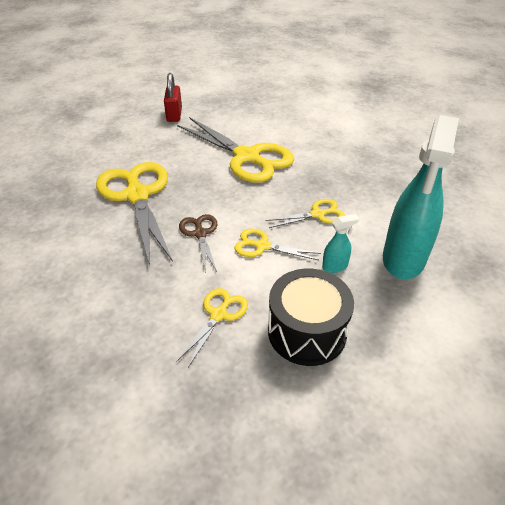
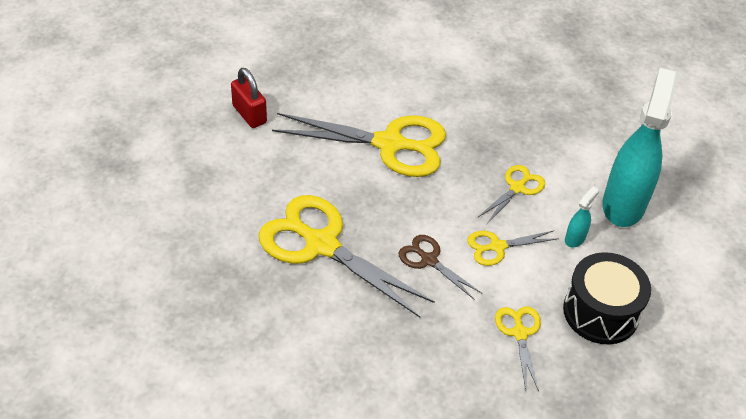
camera: 35 degrees left, 5 degrees up
(403, 259) = (623, 204): turquoise spray bottle -> turquoise spray bottle turned 150 degrees counterclockwise

